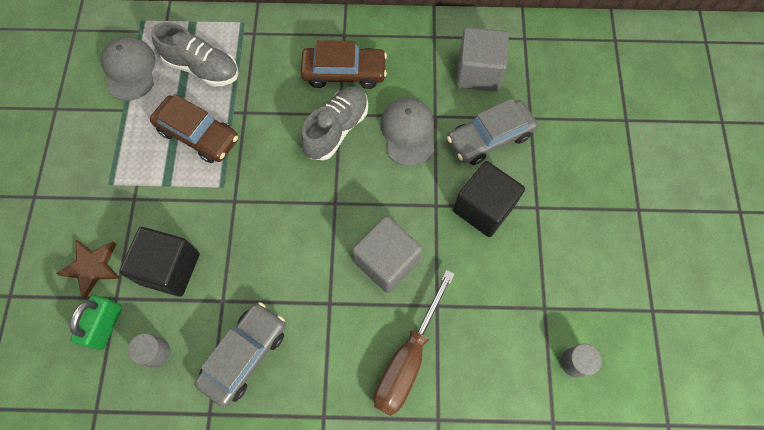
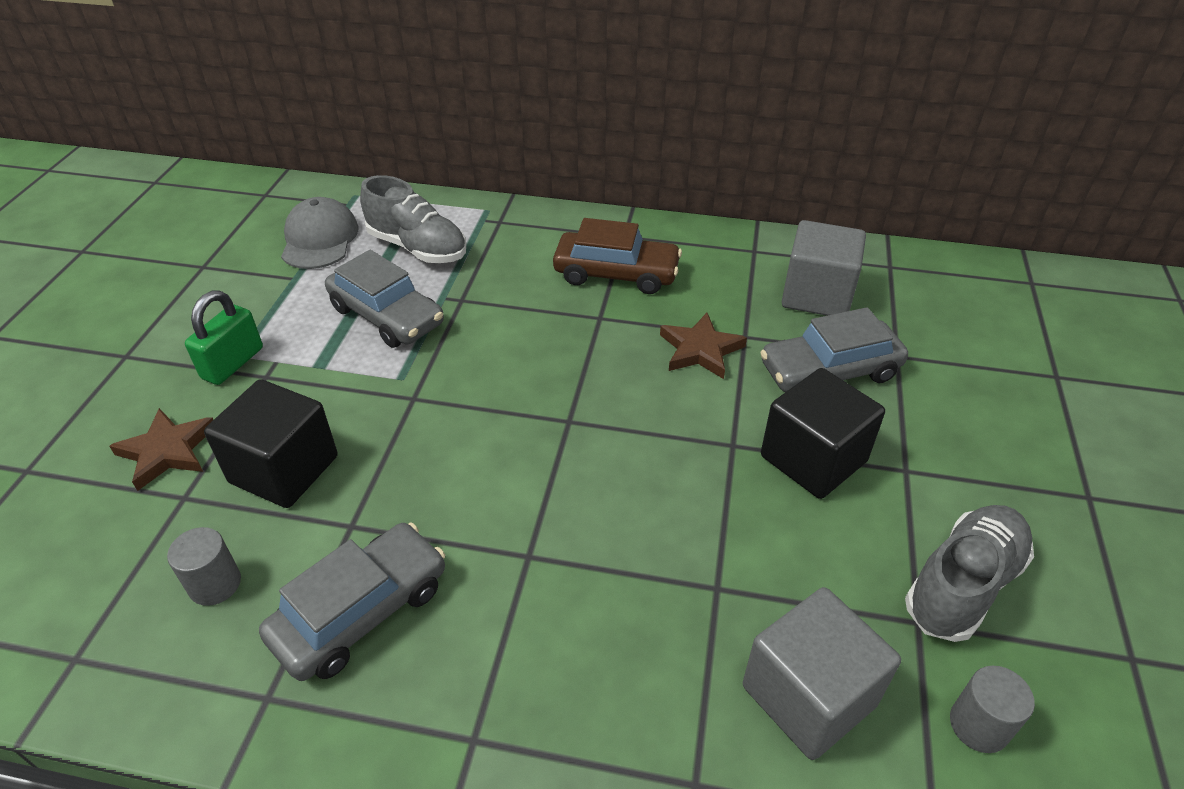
camera: 10 degrees right, 25 degrees down
(105, 325) = (151, 532): green padlock -> green padlock (233, 363)
(198, 135) = (387, 316): brown car -> grey car
(336, 129) = (591, 333): grey shoe -> grey shoe (962, 585)
(387, 261) = (638, 510): grey cube -> grey cube (808, 695)
(408, 132) = (700, 350): grey cap -> brown star
(408, 359) = (651, 665): brown screwdriver -> none

